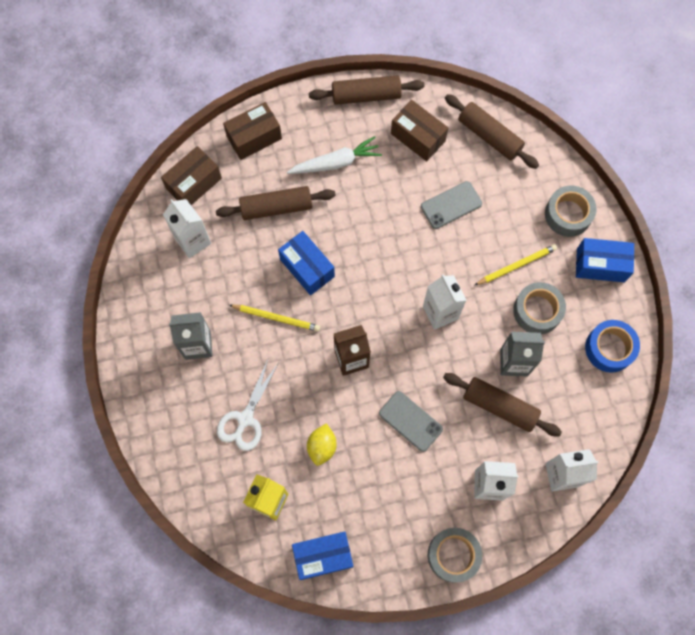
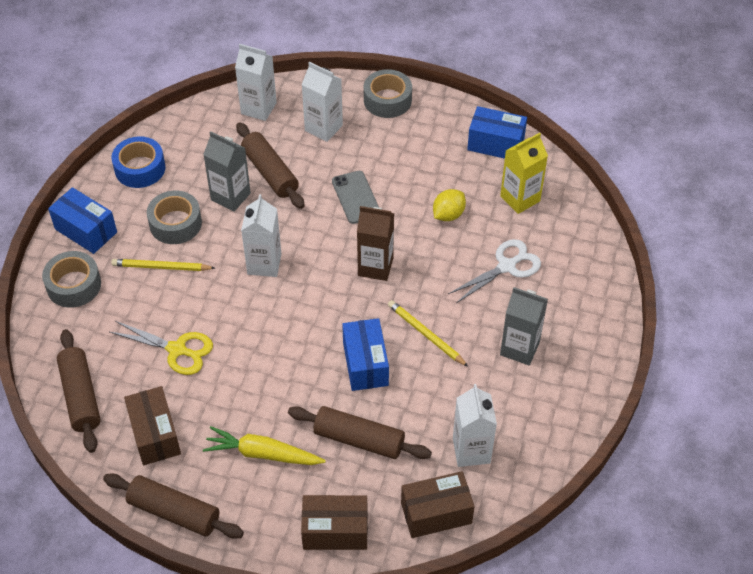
camera: 150 degrees left, 20 degrees down
(336, 163) = (263, 454): white carrot -> yellow carrot
(451, 205) = (177, 350): grey phone -> yellow scissors

